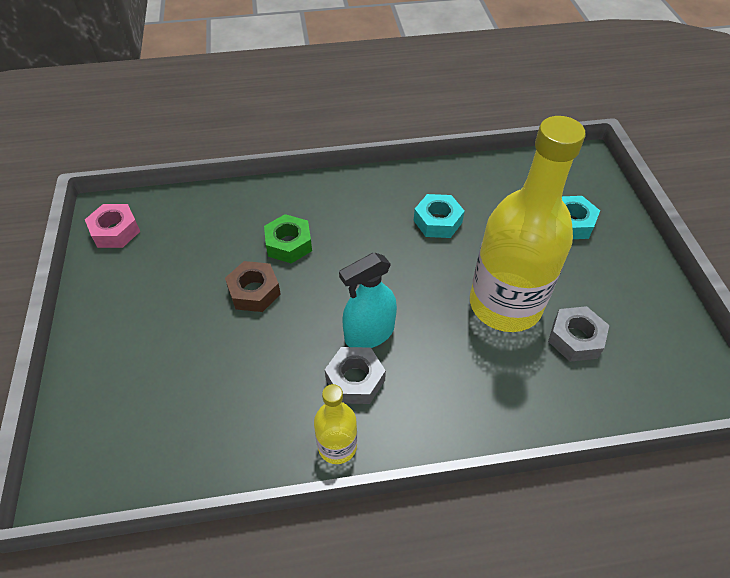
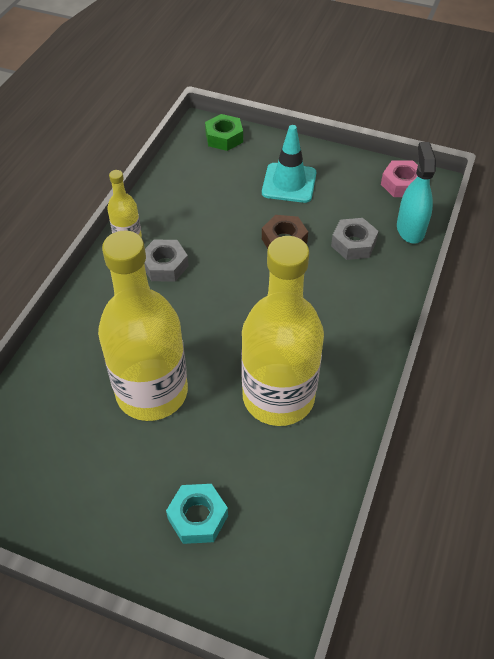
camera: 120 degrees right, 0 degrees up
(155, 326) = (289, 183): none -> turquoise traffic cone
(289, 244) = (321, 278): green nut -> green nut (224, 137)
(369, 333) = (195, 290): turquoise spray bottle -> turquoise spray bottle (410, 229)
(437, 221) = (278, 397): turquoise nut -> yellow bottle
(575, 338) = (82, 421): grey nut -> grey nut (353, 244)

